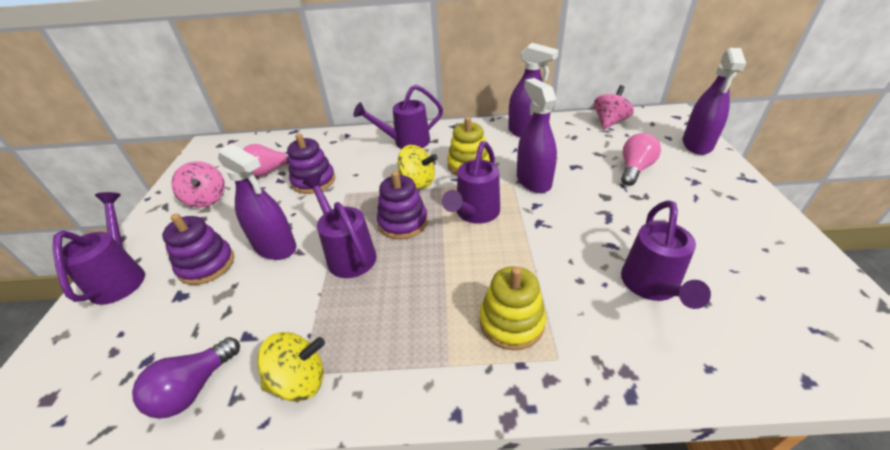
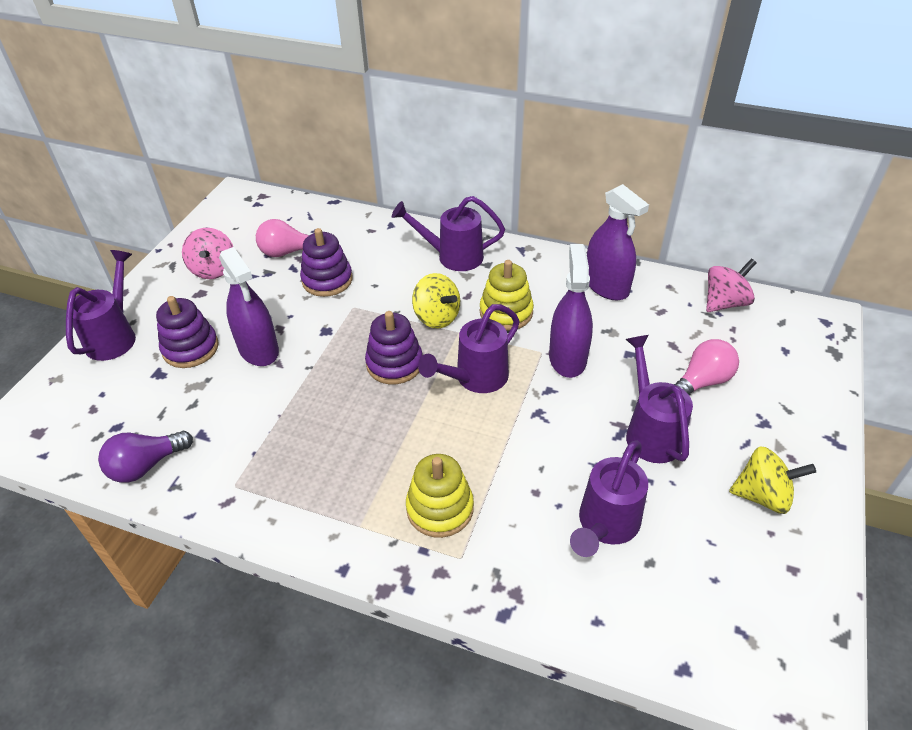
camera: 20 degrees right, 5 degrees up
(300, 380) = (230, 491): yellow spinning top -> yellow spinning top (762, 495)
(348, 254) = (323, 382): purple watering can -> purple watering can (650, 431)
(697, 144) = (815, 372): purple spray bottle -> none

